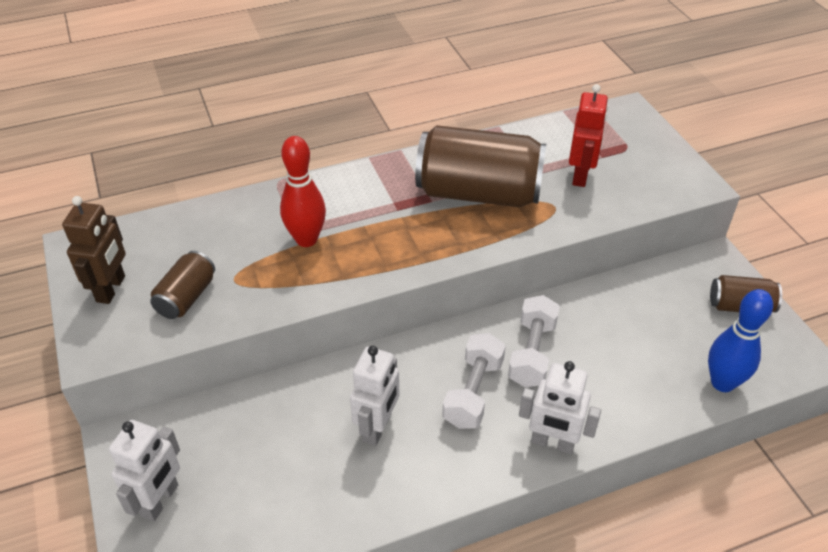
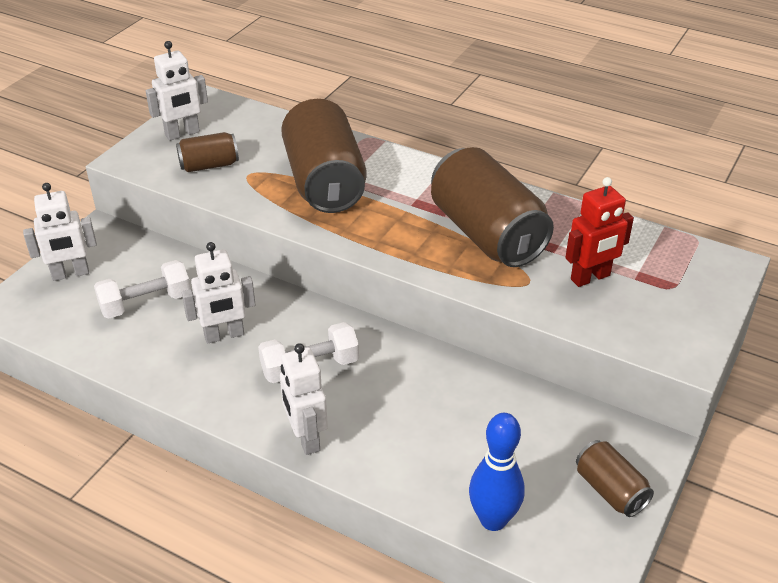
camera: 50 degrees right, 5 degrees down
(111, 289) = (182, 134): brown robot -> white robot
(306, 239) = (324, 182): red bowling pin -> brown can
(532, 353) = (388, 379): white dumbbell -> white dumbbell (146, 303)

